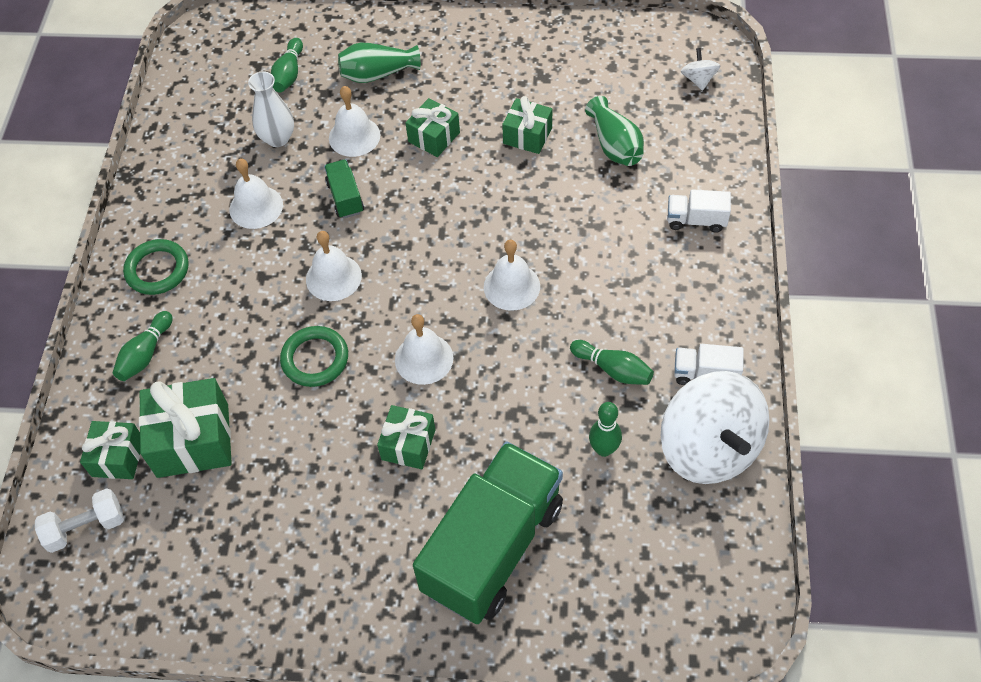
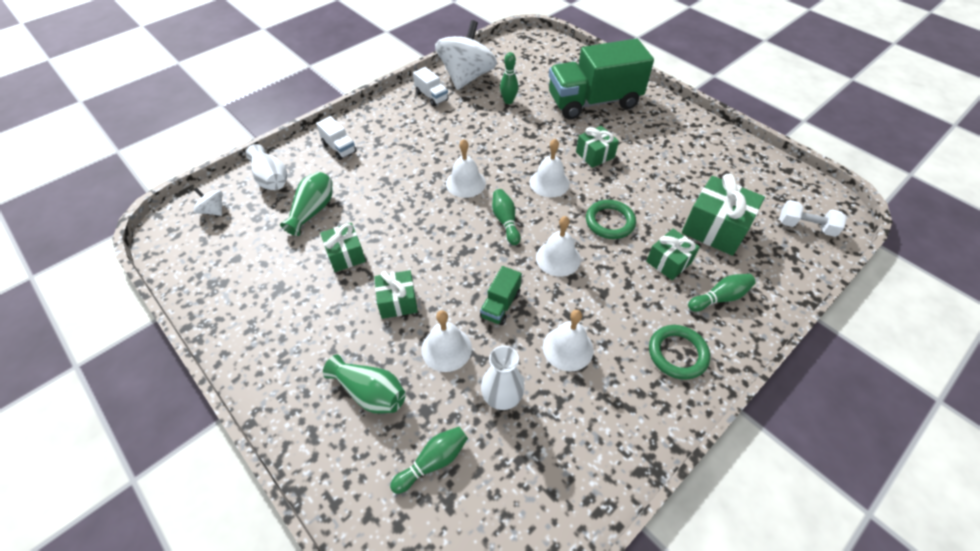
camera: 140 degrees left, 5 degrees down
(118, 457) = (769, 249): green gift -> green gift (669, 262)
(613, 369) = (466, 121): green bowling pin -> green bowling pin (505, 221)
(698, 79) = (213, 210): white spinning top -> white spinning top turned 90 degrees clockwise
(703, 140) = (271, 178): none -> white vase

